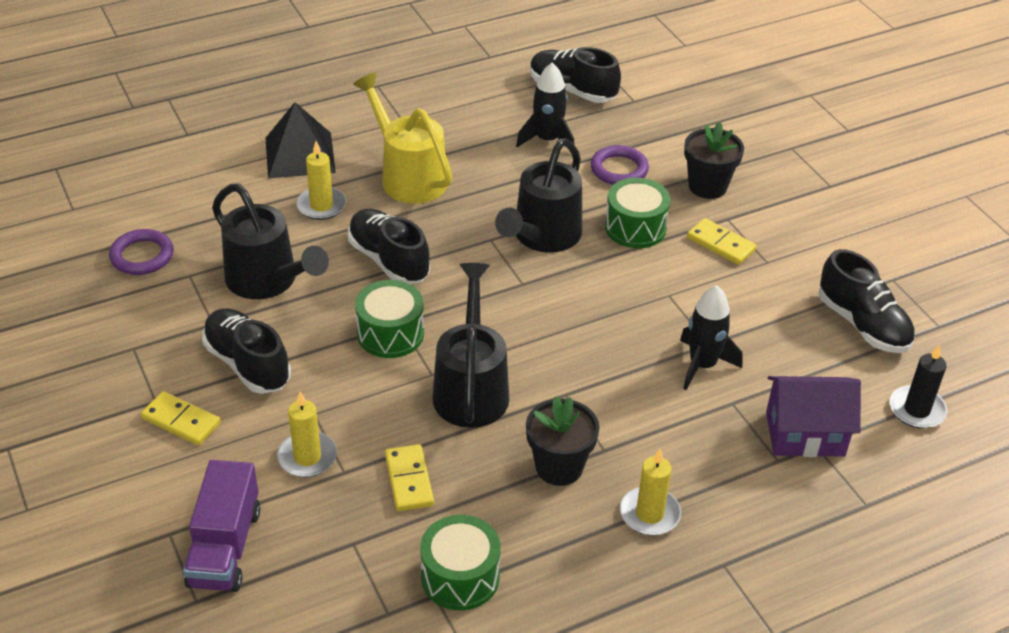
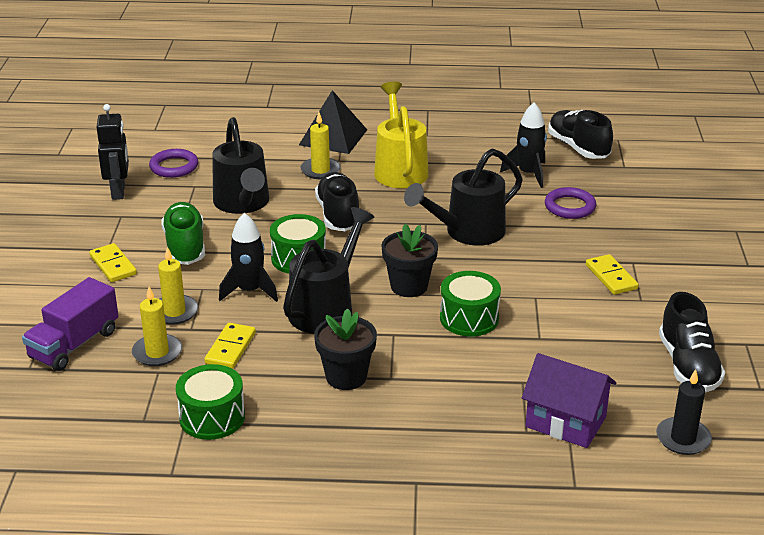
camera: 30 degrees right, 10 degrees down
(102, 314) = (119, 192): none -> black robot
(247, 364) = (185, 247): black shoe -> green shoe
(635, 227) = (548, 247): green drum -> green drum (469, 318)
(649, 514) = (388, 429): yellow candle -> yellow candle (157, 352)
(702, 365) = (521, 350): black rocket -> black rocket (250, 291)
(707, 186) = (635, 237): black flower pot -> black flower pot (409, 286)

